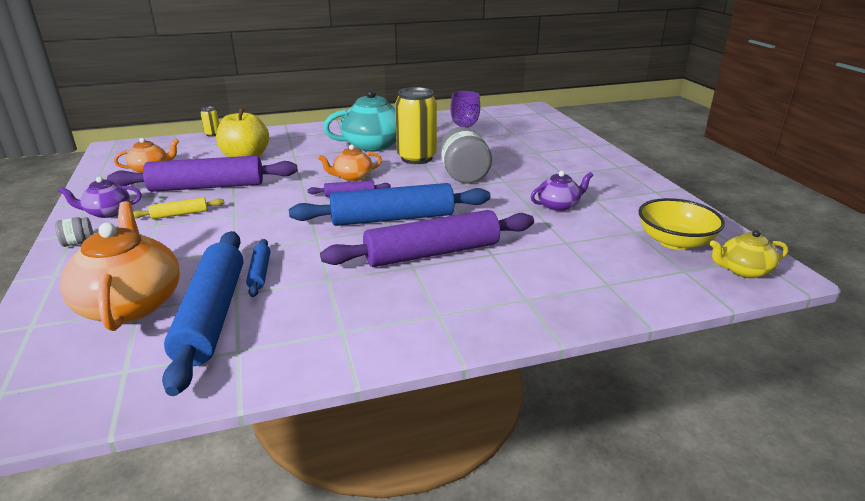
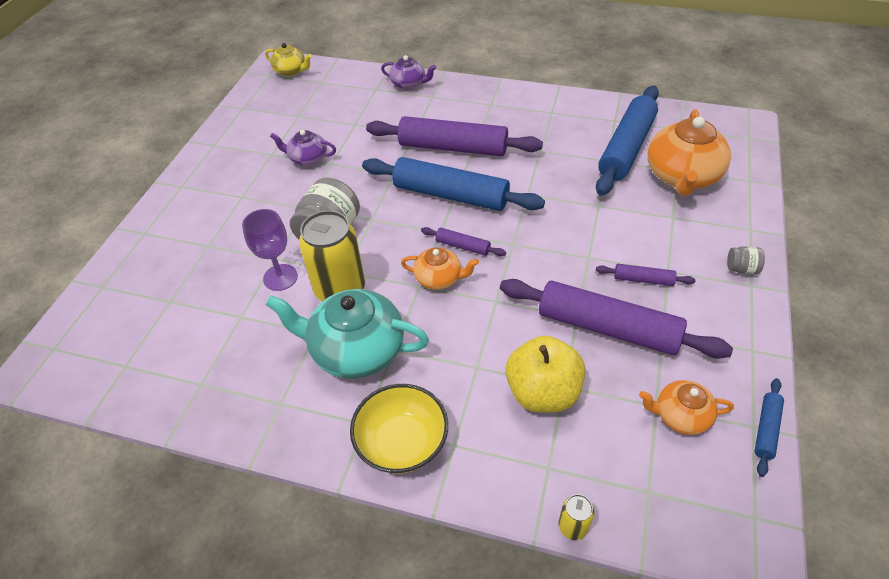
camera: 145 degrees left, 20 degrees up
(107, 212) = (722, 315): purple teapot -> purple teapot (409, 84)
(179, 214) = (643, 279): yellow rolling pin -> purple rolling pin
(259, 273) = (585, 173): blue rolling pin -> blue rolling pin (766, 429)
(674, 242) = (289, 100): yellow bowl -> yellow bowl (402, 442)

